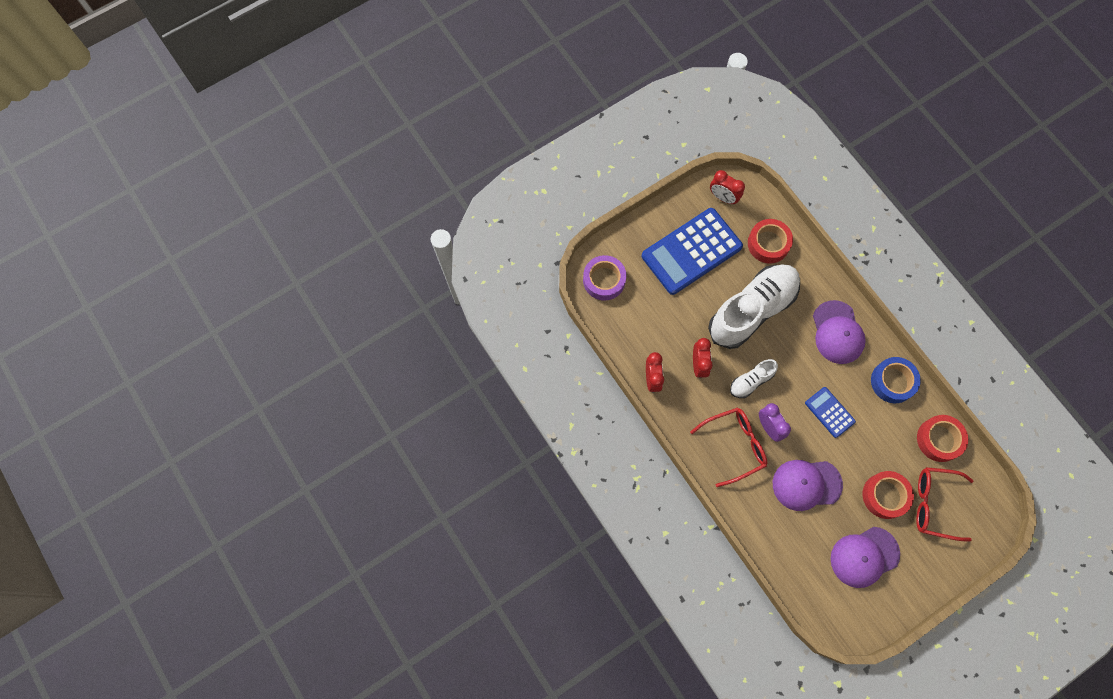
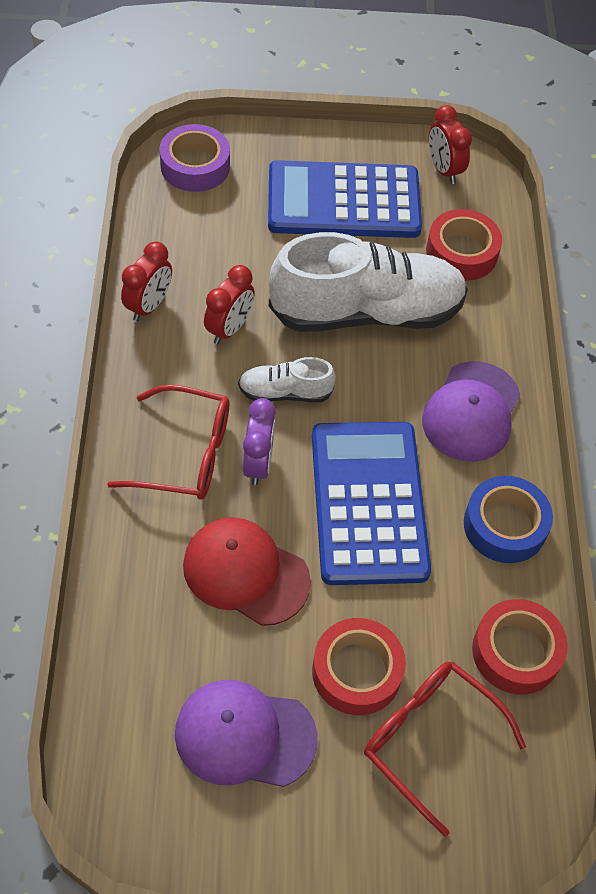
camera: 30 degrees right, 15 degrees down
(806, 484) = (245, 572): purple cap -> red cap
(829, 412) = (368, 503): blue calculator -> blue calculator, size x2.05

